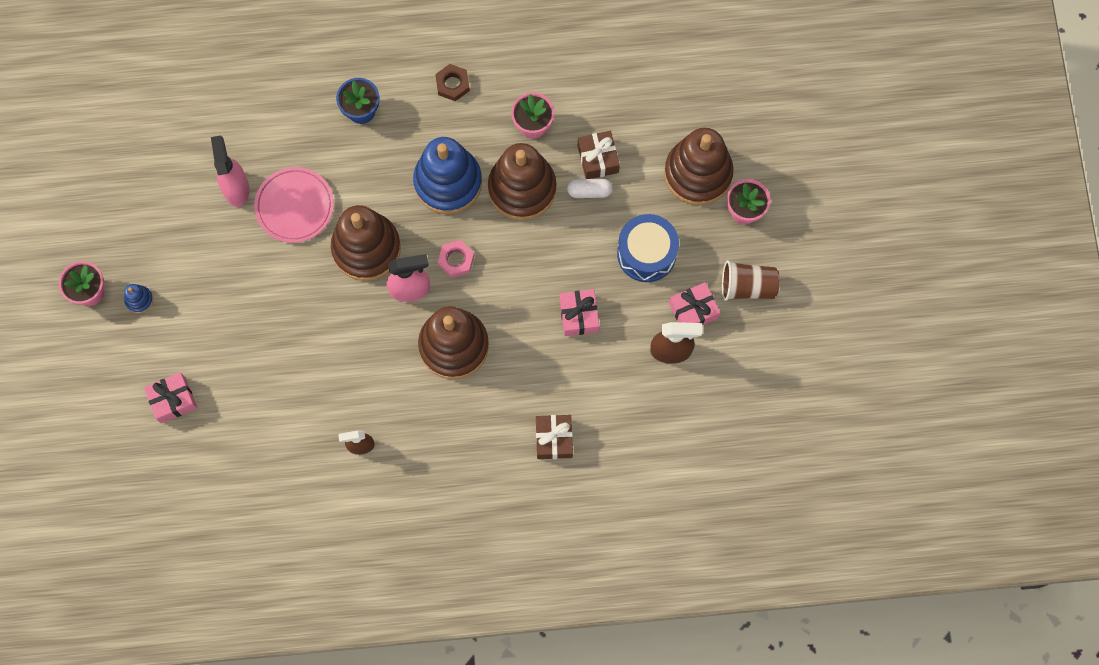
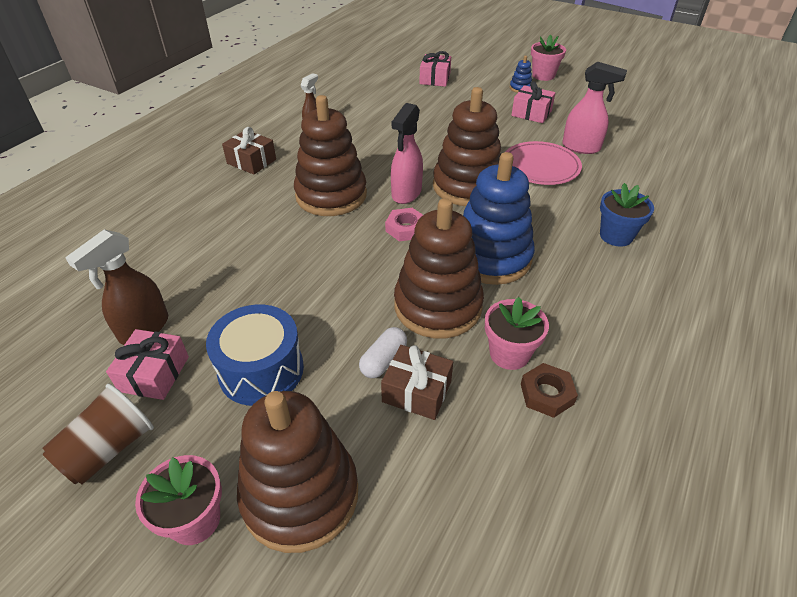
camera: 125 degrees right, 30 degrees down
(452, 84) = (610, 311): brown nut -> brown nut (547, 394)
(554, 439) = (186, 212): brown gift -> brown gift (251, 161)
(579, 315) = (263, 280): pink gift -> pink gift (531, 113)

